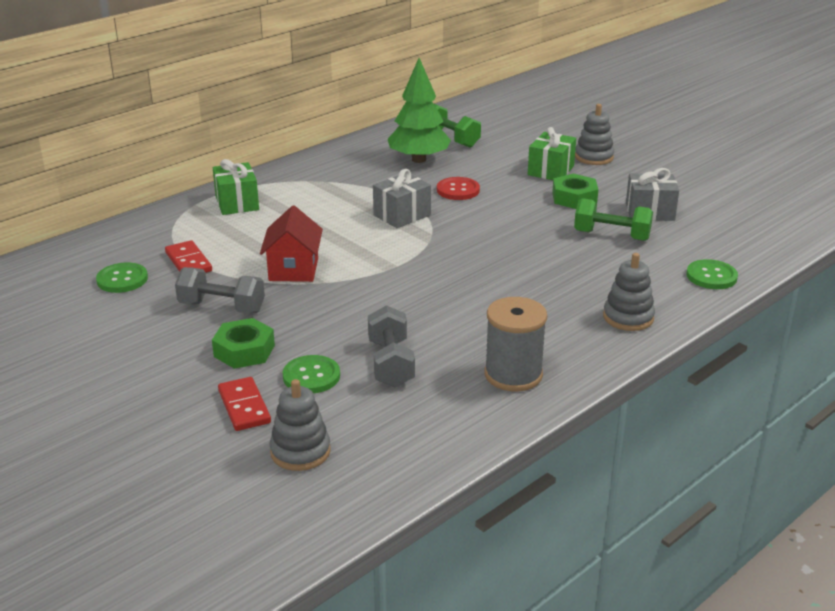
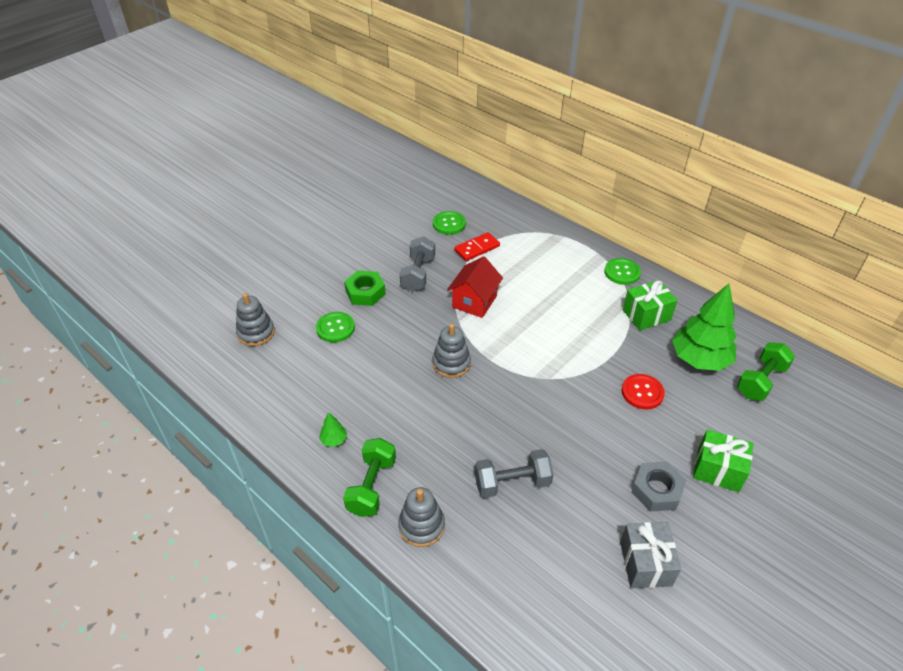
camera: 85 degrees right, 15 degrees up
(237, 203) = (572, 257): green gift -> green gift (646, 315)
(244, 407) = (304, 302): red domino -> none
(293, 269) = (474, 301): red house -> red house turned 60 degrees counterclockwise
(390, 363) = (350, 367): grey dumbbell -> grey dumbbell (512, 483)
(402, 215) = (579, 356): grey gift -> none
(513, 375) = (334, 440): grey spool -> green tree
(574, 198) = (656, 490): green nut -> grey nut
(594, 157) = (772, 514): grey stacking toy -> grey stacking toy (451, 363)
(611, 235) = (579, 521): green dumbbell -> green dumbbell (372, 486)
(711, 276) = (509, 612): green button -> green button (622, 272)

